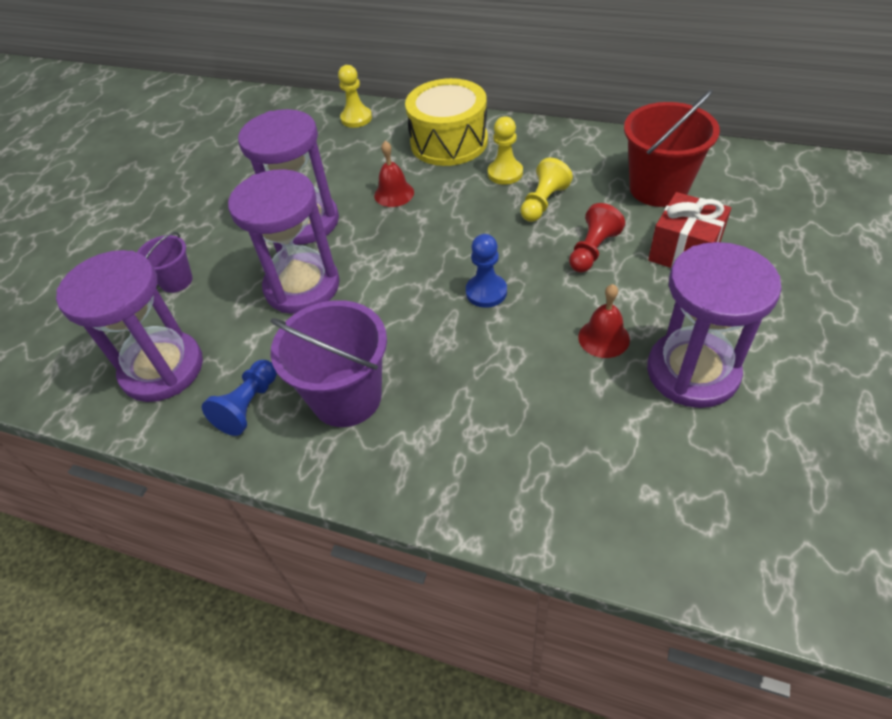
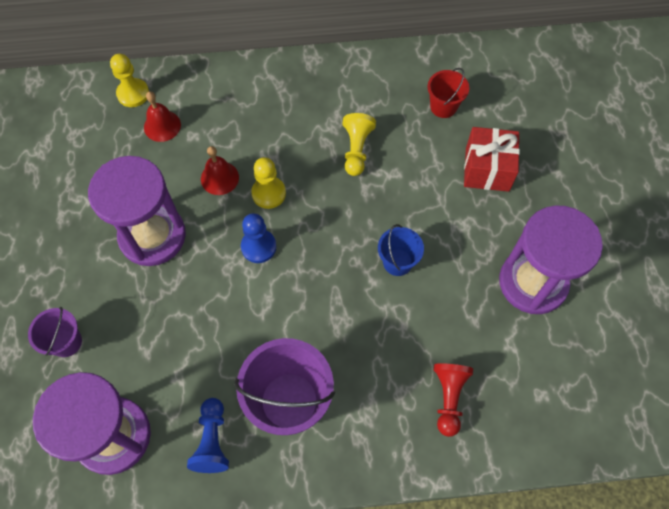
camera: 30 degrees left, 15 degrees up
(302, 286) = (191, 308): purple hourglass -> none
(449, 142) = (240, 101): yellow drum -> none
(486, 292) = (351, 260): blue pawn -> blue pawn (258, 247)
(505, 173) = (309, 125): yellow pawn -> yellow pawn (268, 193)
(536, 307) = (397, 262): none -> blue bucket
(592, 250) = (417, 189): red pawn -> red pawn (449, 398)
(603, 338) = (460, 274): red bell -> red bell (162, 126)
(658, 188) = (443, 106): red bucket -> red bucket, size x0.54

